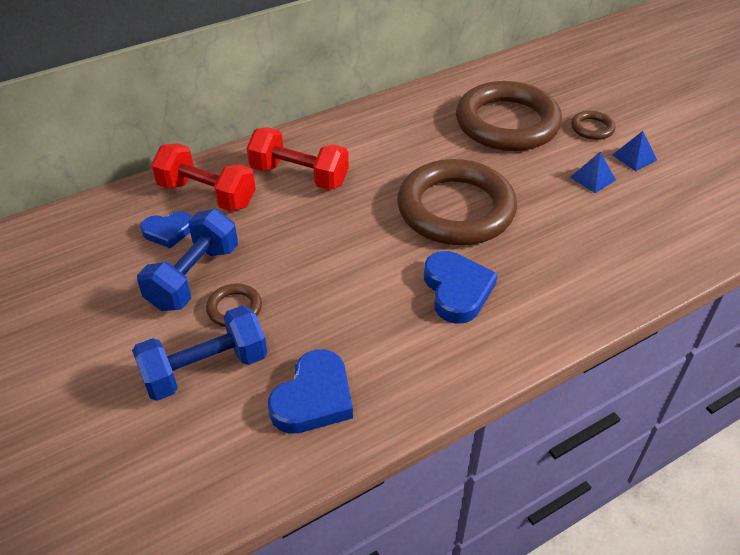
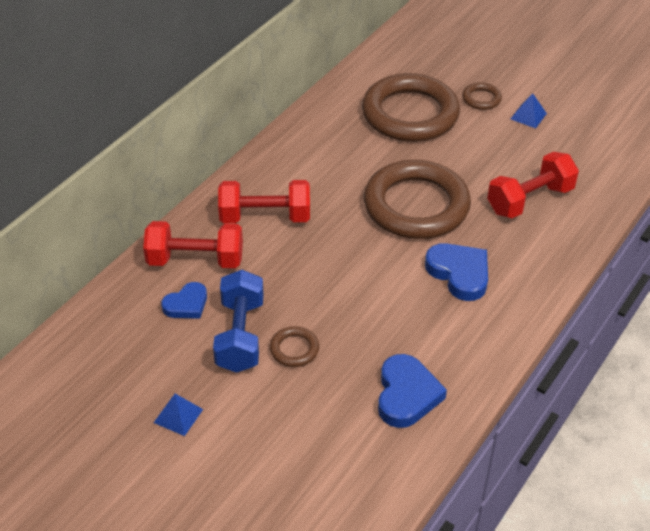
camera: 25 degrees left, 0 degrees up
(205, 369) = (307, 405): blue dumbbell -> none
(584, 239) = (529, 200): none -> red dumbbell
(593, 178) = (507, 145): blue pyramid -> blue pyramid (178, 416)

